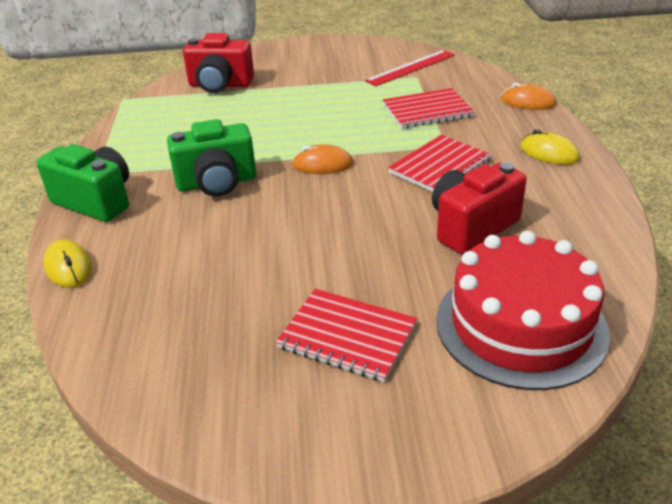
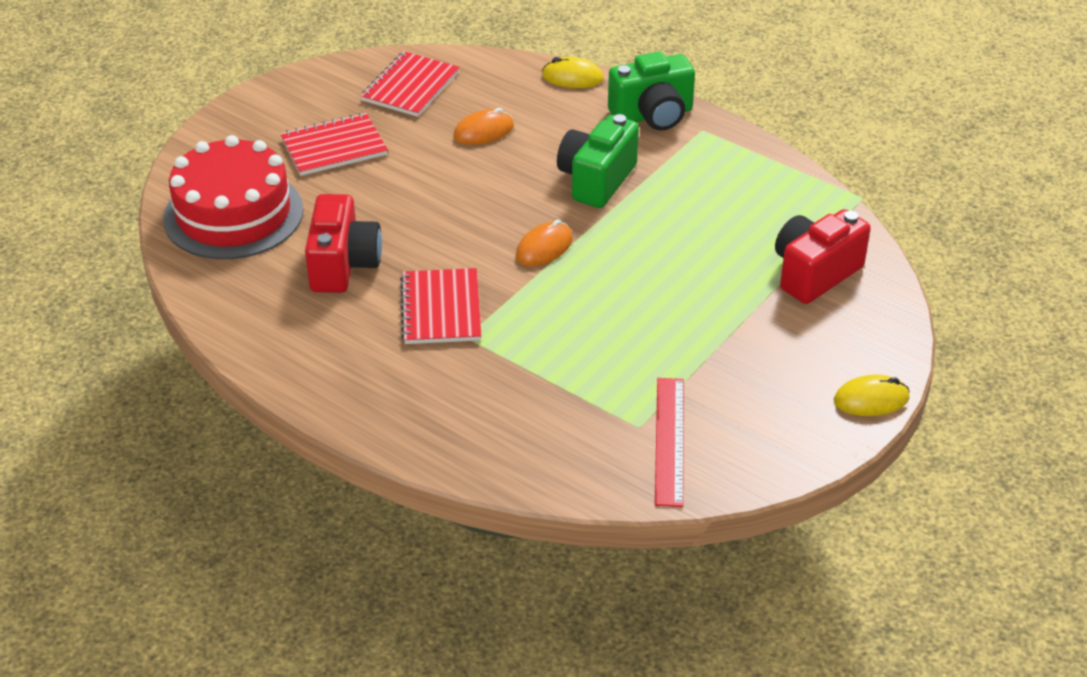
camera: 130 degrees right, 5 degrees up
(427, 111) = (548, 375): red notebook -> red notebook (410, 86)
(528, 102) = (460, 461): orange mouse -> orange mouse (483, 131)
(549, 153) = (360, 389): yellow mouse -> yellow mouse (871, 399)

